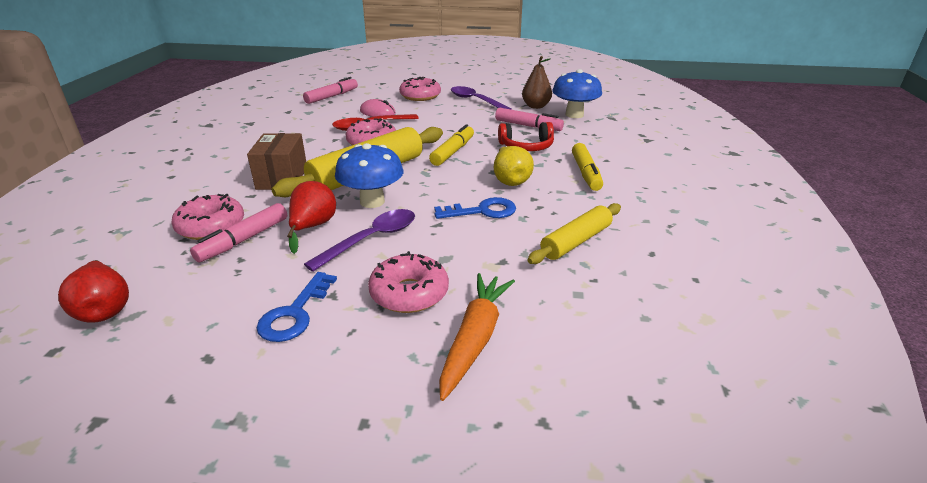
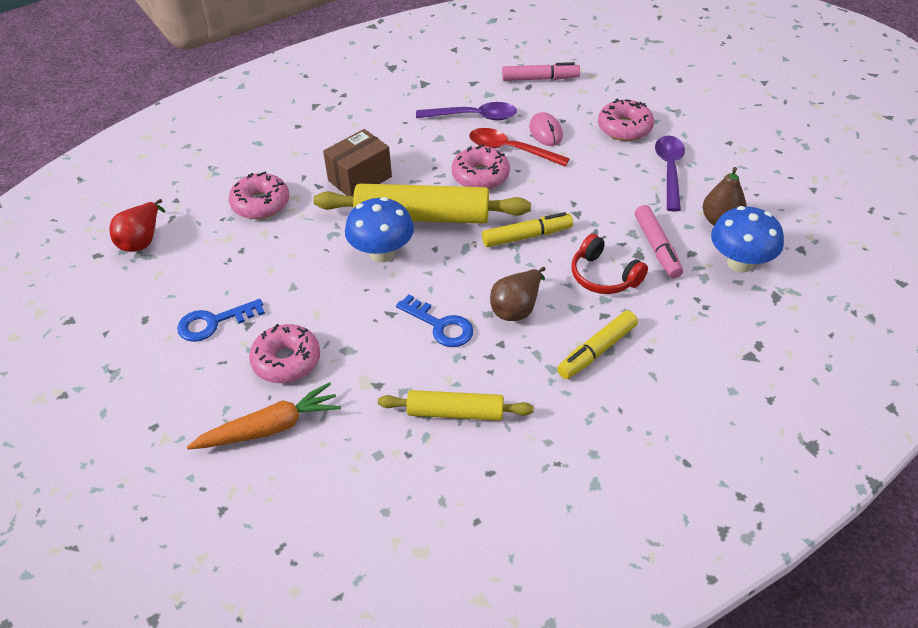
camera: 50 degrees right, 15 degrees up
(244, 240) = (262, 233): pink marker -> none
(312, 227) = (313, 251): red pear -> none
(371, 239) = (330, 293): purple spoon -> purple spoon (473, 116)
(510, 180) = (517, 308): yellow pear -> brown pear

